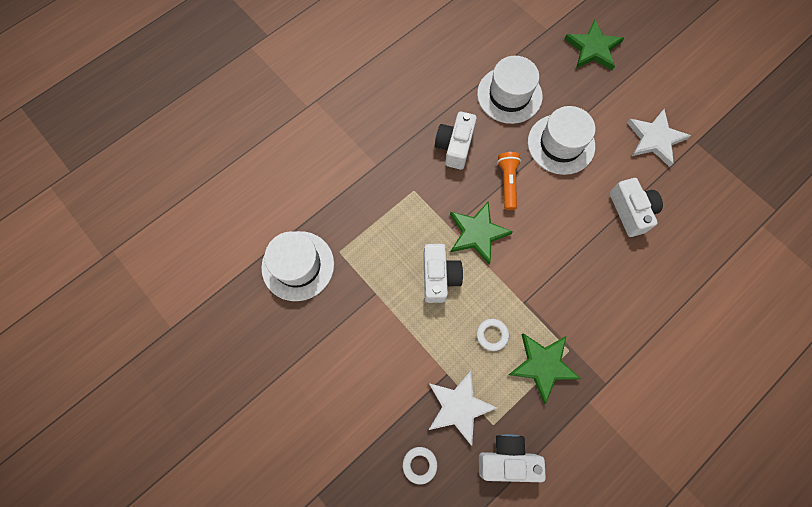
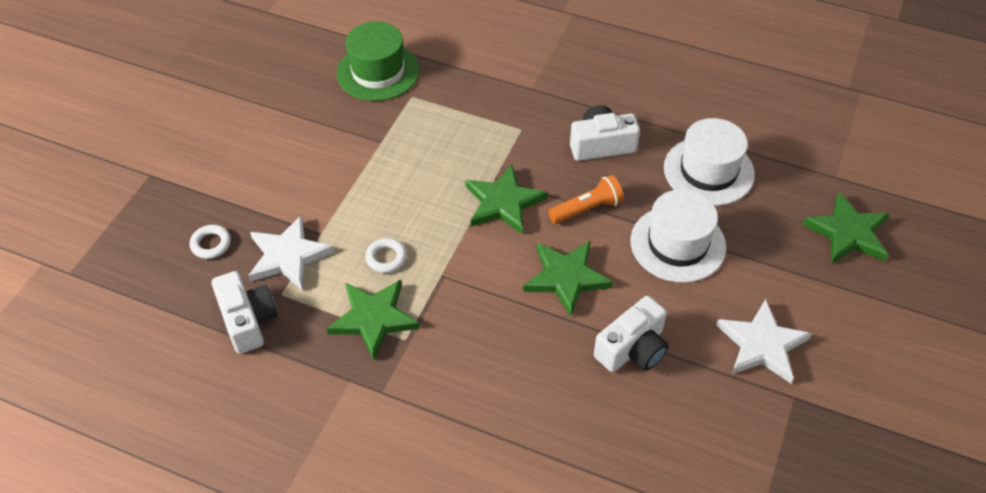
camera: 65 degrees right, 20 degrees down
(298, 265) = (378, 71): white hat -> green hat
(439, 277) = (430, 187): white camera -> none
(560, 224) = (566, 278): none -> green star

